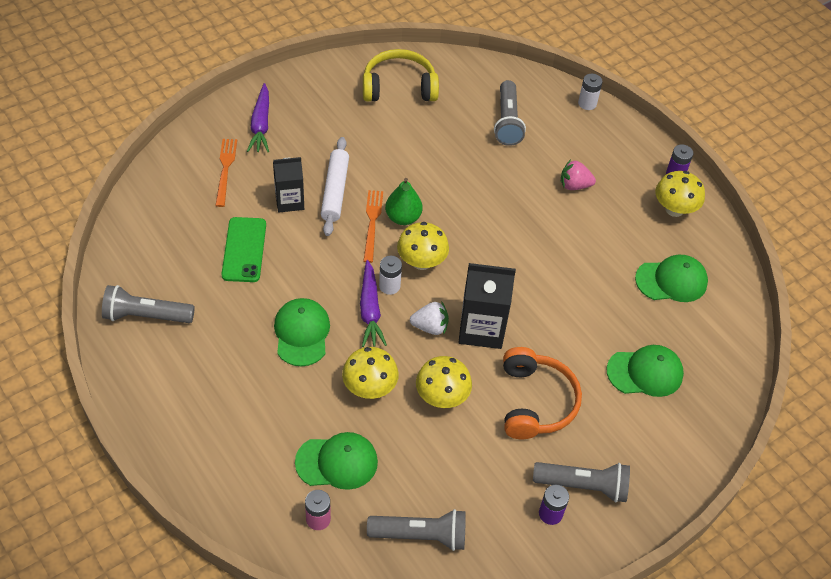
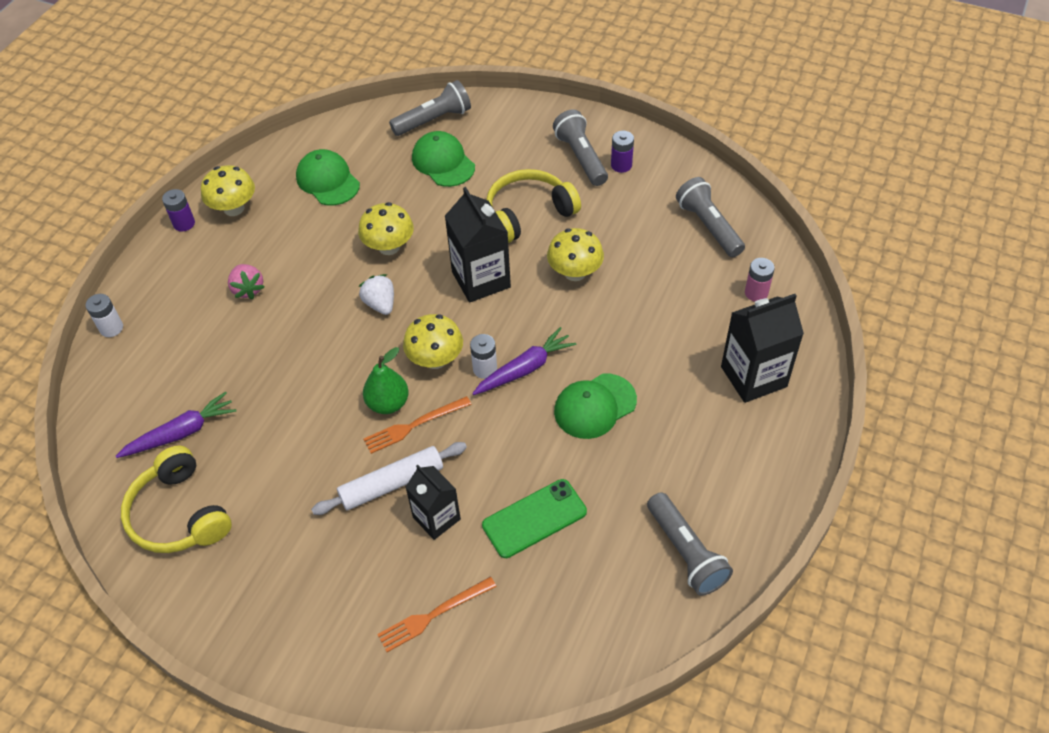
camera: 115 degrees left, 0 degrees up
(240, 455) = (753, 376): none -> black carton
(261, 125) = (334, 625): purple carrot -> purple carrot (181, 433)
(337, 462) = (697, 308): green cap -> none
(369, 387) = (608, 324): yellow mushroom -> yellow mushroom (389, 247)
(430, 327) = (508, 315): white strawberry -> white strawberry (380, 304)
(507, 121) = (182, 383): grey flashlight -> grey flashlight (433, 120)
(535, 402) = (528, 213): orange headphones -> yellow headphones

